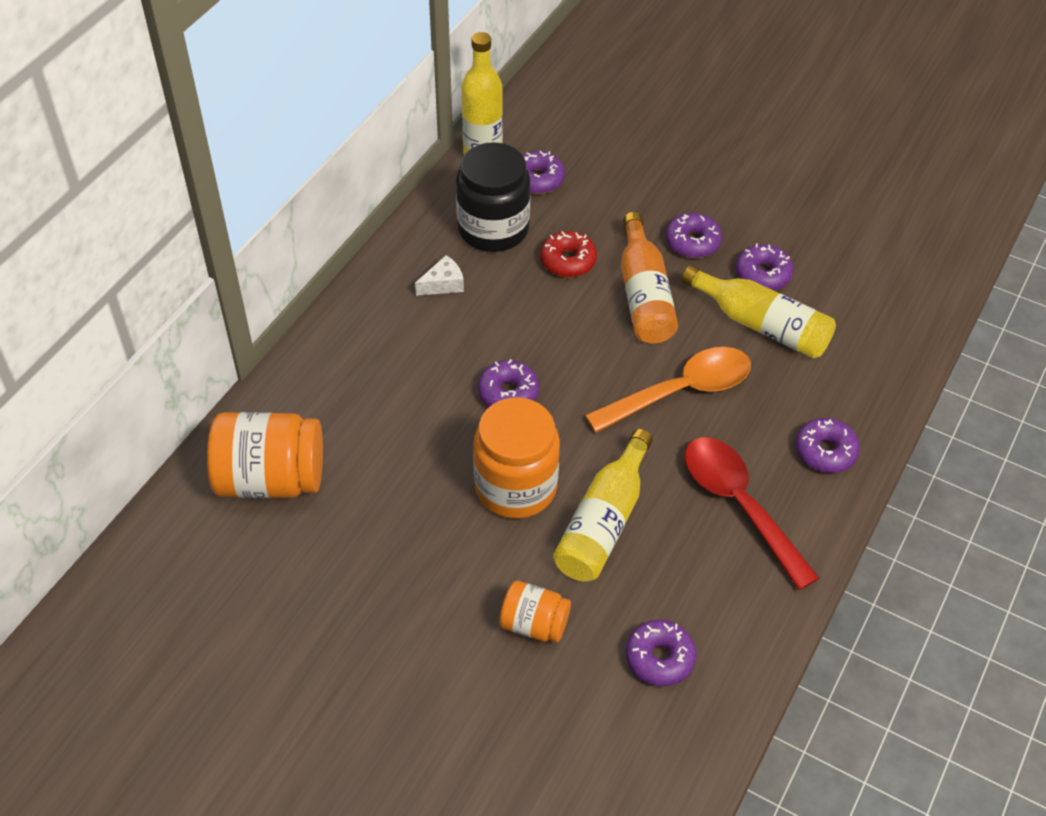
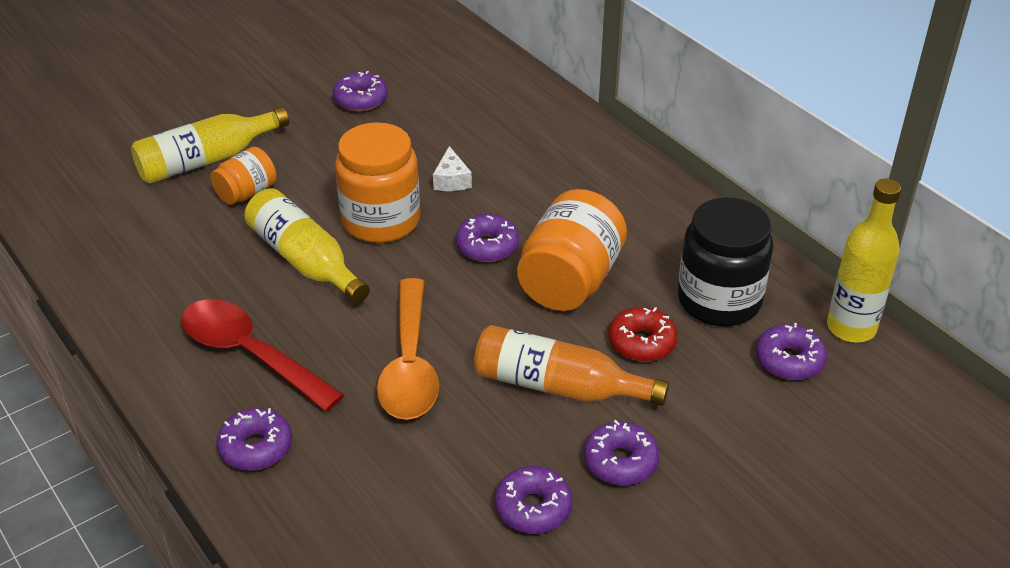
camera: 115 degrees right, 10 degrees down
(271, 479) = (485, 100): orange jar -> orange jar (570, 281)
(443, 284) = (653, 243): white cheese -> white cheese (451, 180)
(659, 658) = (157, 248): purple donut -> purple donut (360, 100)
(739, 505) = (250, 354): red spoon -> red spoon turned 135 degrees counterclockwise
(761, 325) = (456, 471): yellow bottle -> yellow bottle (206, 160)

